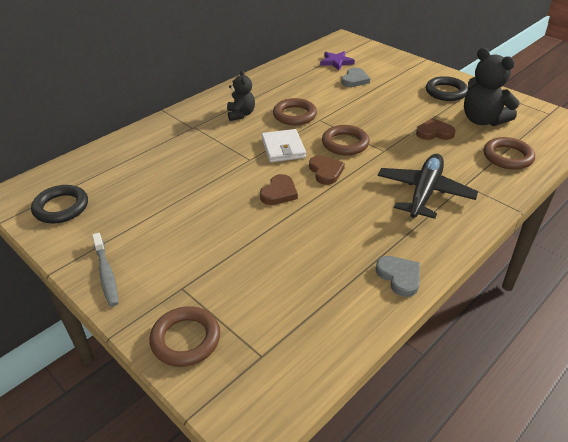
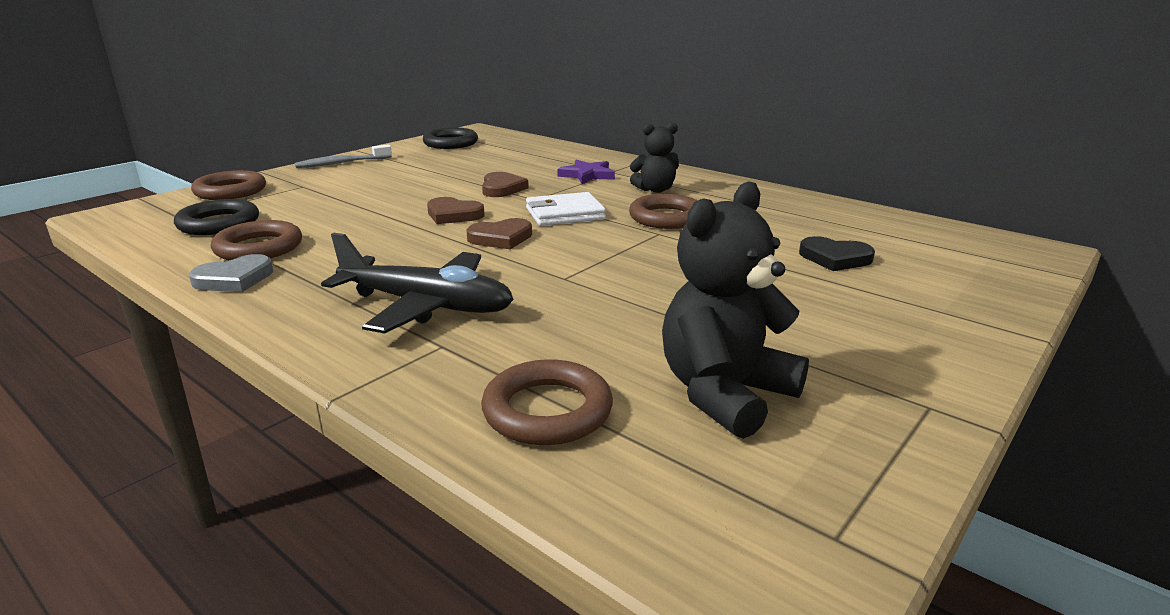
camera: 85 degrees right, 15 degrees down
(336, 62) = (903, 243): purple star -> purple star (587, 175)
(345, 143) = (584, 250): brown ring -> brown ring (259, 248)
(354, 80) = (835, 258): grey heart -> black heart
(434, 132) = (642, 327): brown heart -> brown heart (502, 188)
(446, 92) = (856, 354): black ring -> black ring (219, 223)

